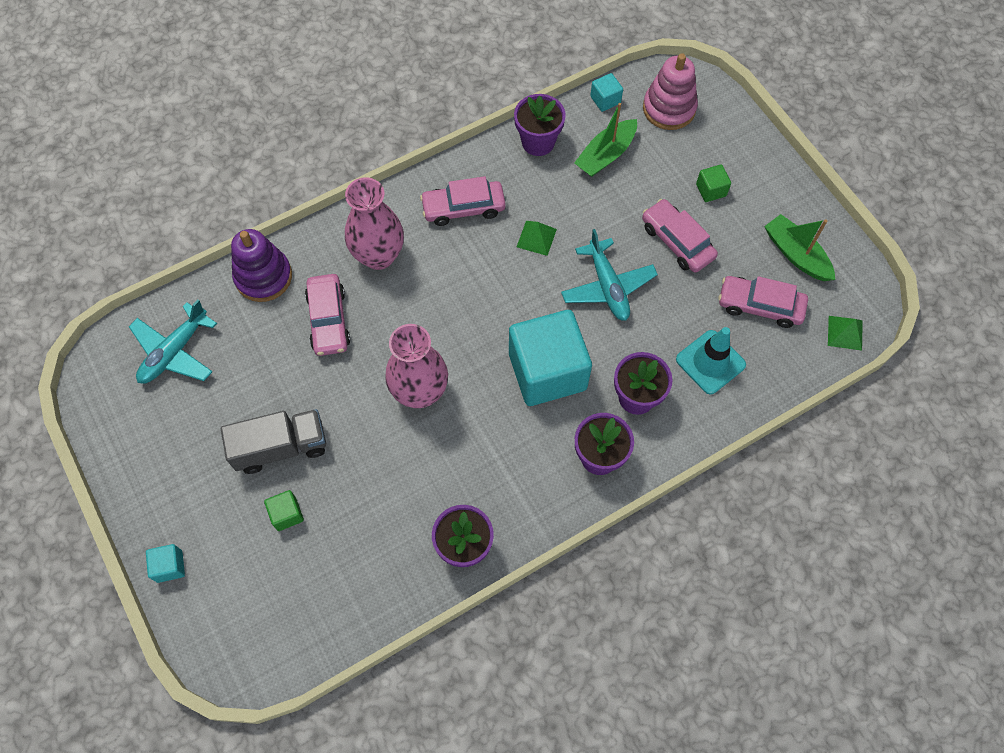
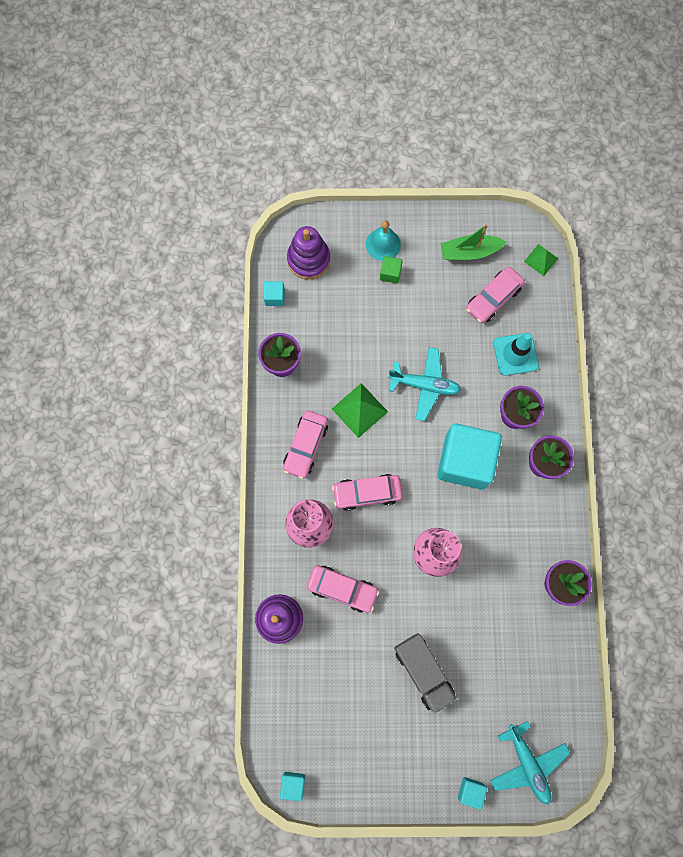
camera: 60 degrees left, 10 degrees up
(94, 377) = (293, 784): none -> turquoise cube
(174, 352) = (305, 713): turquoise plane -> turquoise plane (527, 763)
(281, 447) = (423, 671): grey truck -> grey truck turned 135 degrees clockwise
(287, 514) = (474, 691): green cube -> none
(536, 238) = (359, 410): green pyramid -> green pyramid, size x1.56
(605, 155) = (321, 324): green boat -> none
(669, 108) = (308, 259): pink stacking toy -> purple stacking toy
(677, 241) = (416, 320): pink car -> pink car (367, 493)
(739, 167) = (383, 244): none -> turquoise bell

